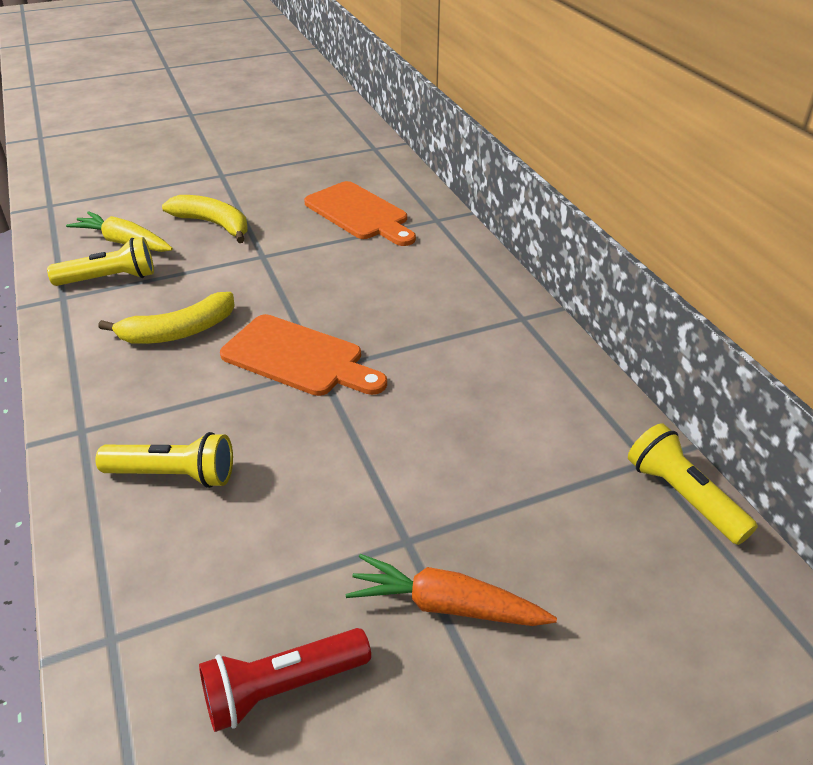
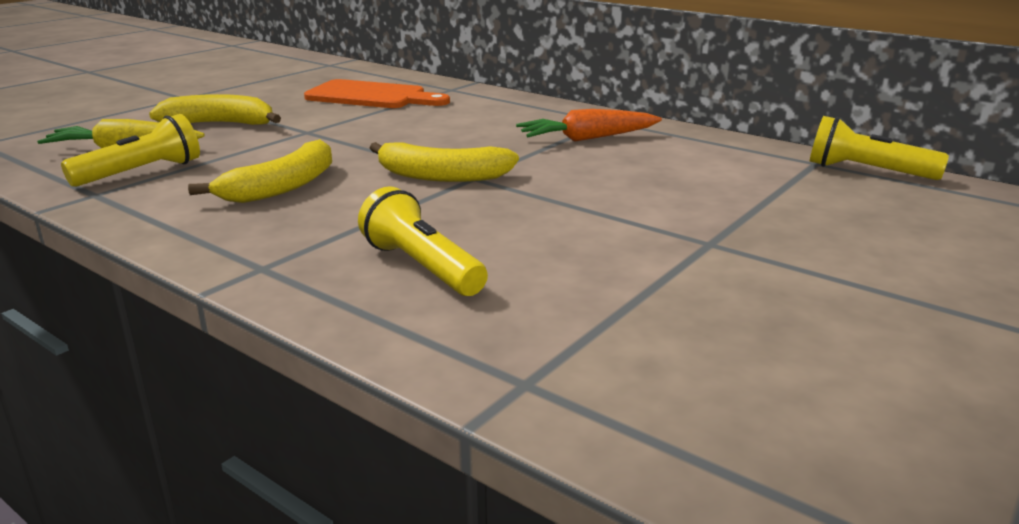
camera: 30 degrees left, 15 degrees down
(174, 475) = (422, 267): yellow flashlight -> yellow flashlight turned 105 degrees counterclockwise
(282, 687) = (747, 351): red flashlight -> none
(298, 358) = (441, 176): orange cutting board -> yellow banana
(445, 605) = (800, 265): orange carrot -> orange carrot (587, 139)

